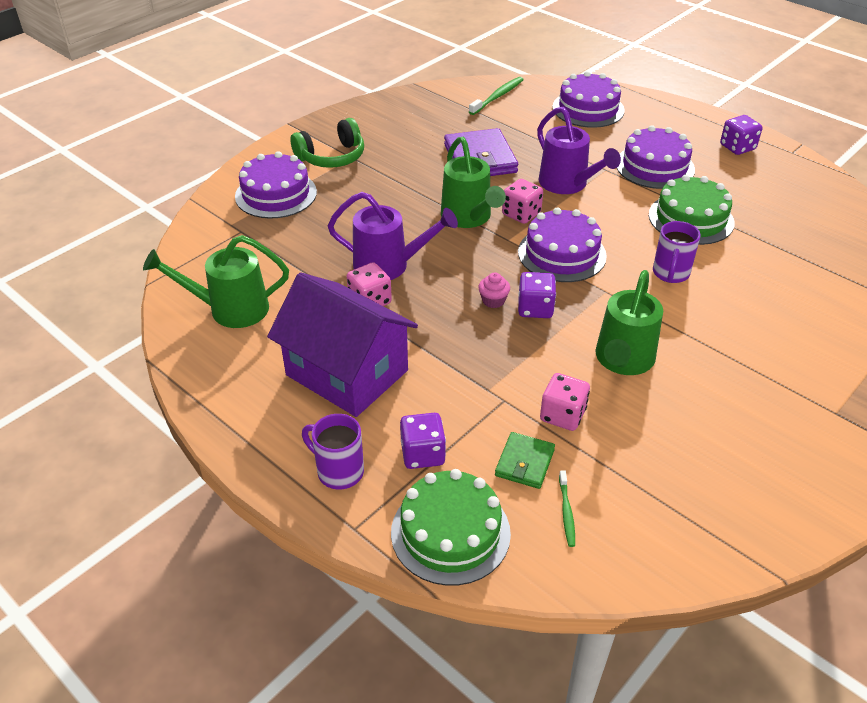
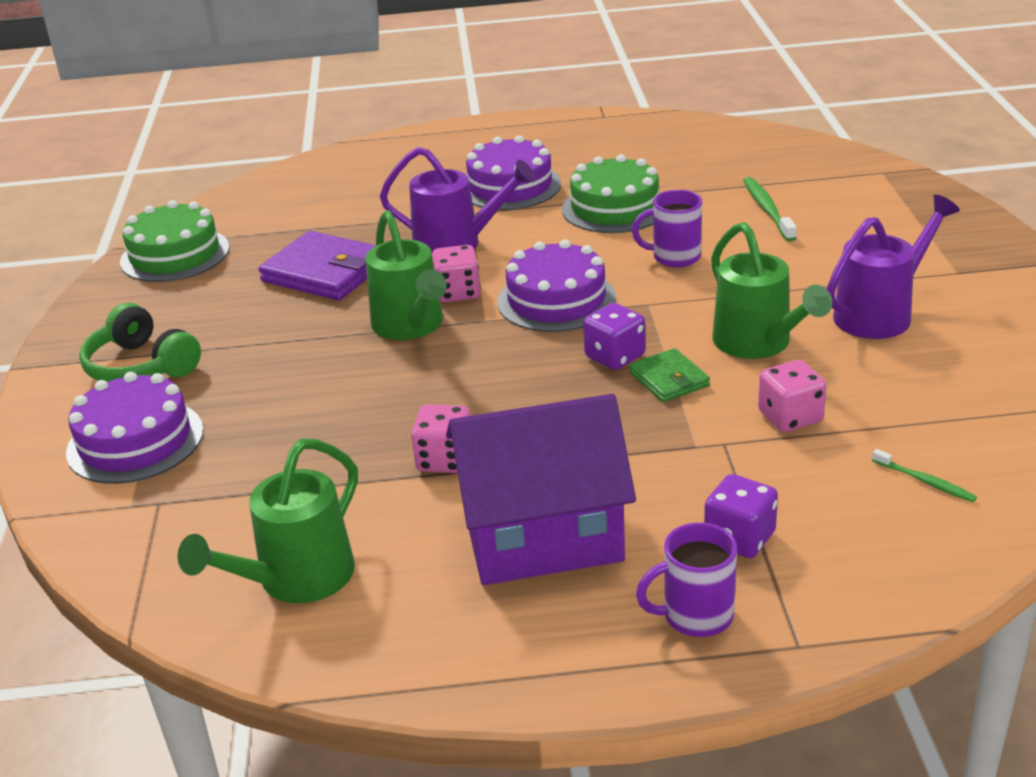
camera: 45 degrees left, 10 degrees down
(332, 157) = (141, 366): green headphones -> green headphones turned 120 degrees clockwise
(389, 265) = (406, 417): purple watering can -> purple watering can (881, 313)
(450, 532) = (876, 574): green cake -> green cake (175, 255)
(469, 218) = (411, 326): green watering can -> green watering can turned 45 degrees clockwise
(493, 301) = (566, 376): pink cupcake -> none
(498, 96) = (241, 211): green toothbrush -> green toothbrush (767, 209)
(524, 463) = (829, 474): green wallet -> green wallet (669, 379)
(588, 109) = (360, 174): purple cake -> none
(670, 273) = (674, 257): purple mug -> purple mug turned 120 degrees clockwise
(737, 147) = (553, 135): purple dice -> none

